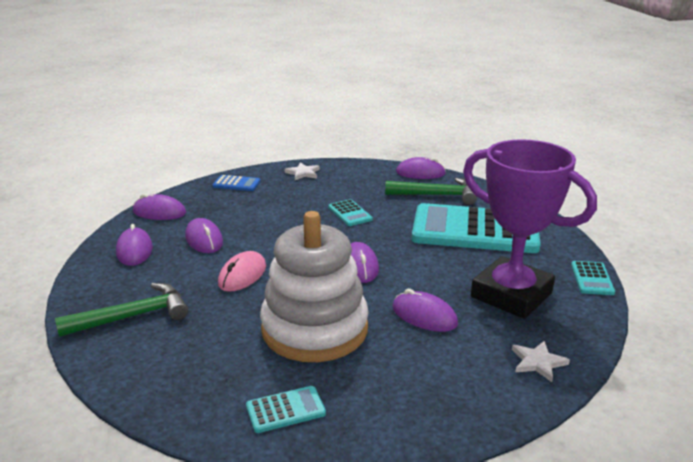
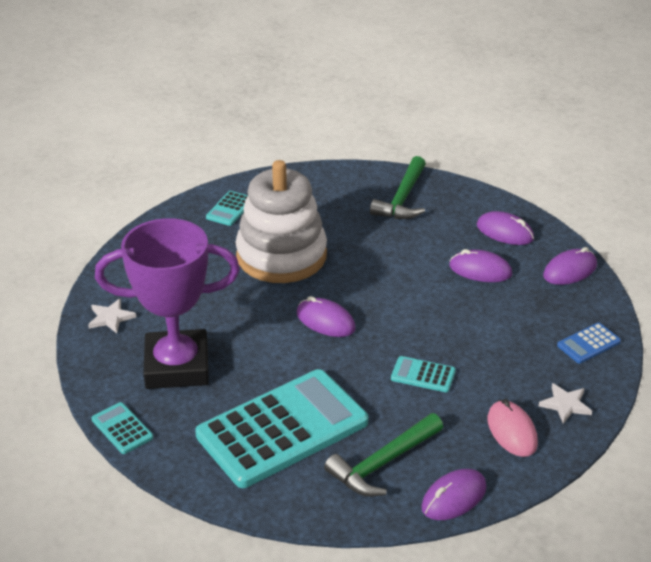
camera: 135 degrees right, 10 degrees up
(242, 275) = (394, 261): pink mouse -> pink mouse (512, 431)
(424, 316) = (222, 307): purple mouse -> none

